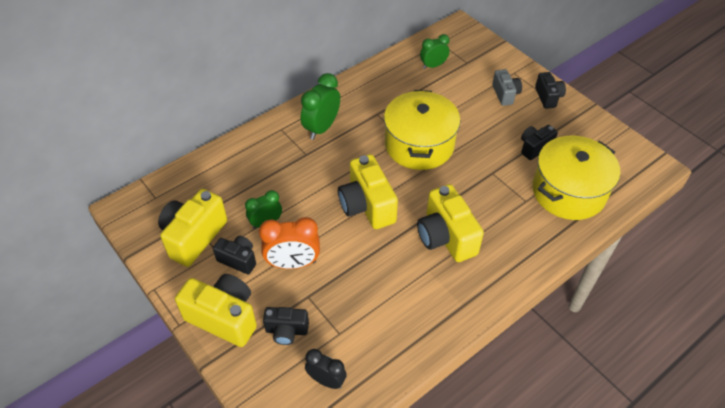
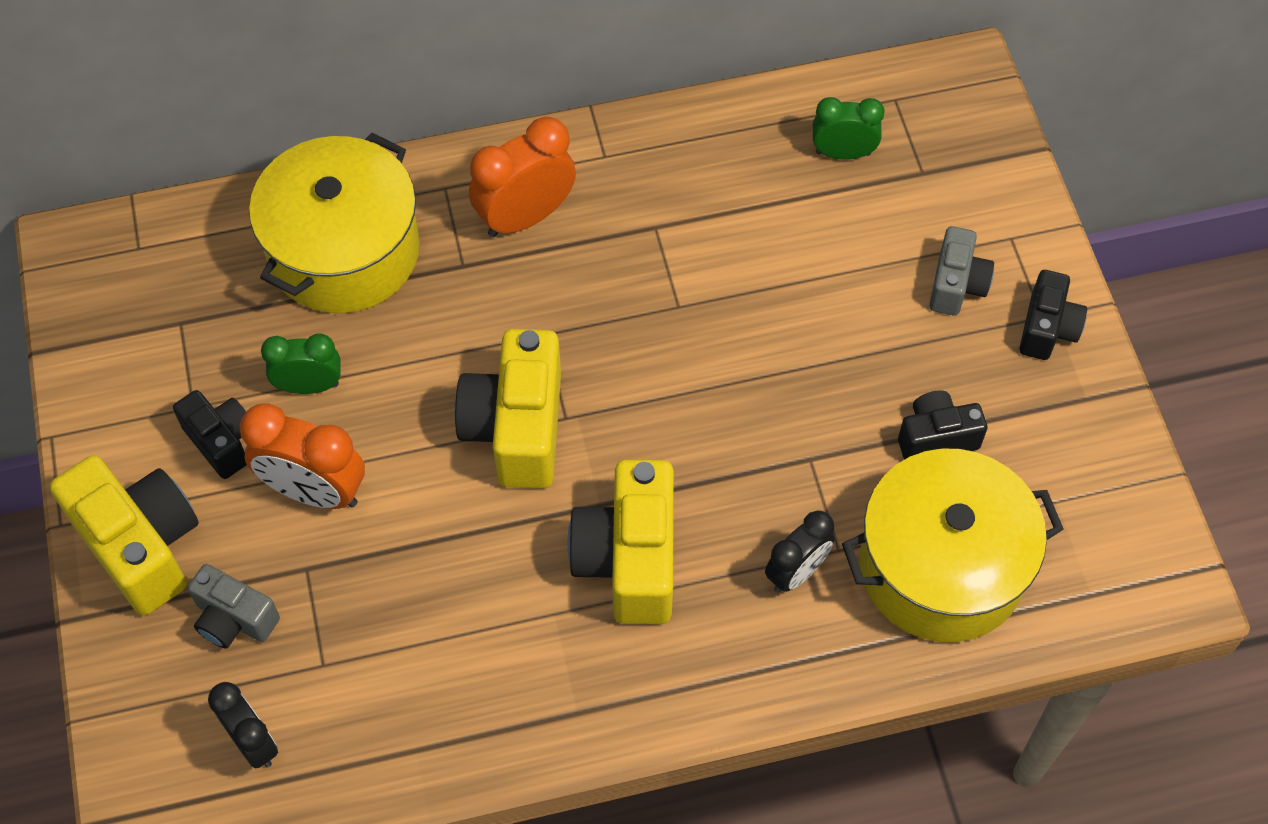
camera: 25 degrees right, 10 degrees up
(194, 237) = (167, 360): yellow camera -> none
(286, 331) = (234, 619): black camera -> grey camera
(321, 128) = (525, 216): green clock -> orange clock
(419, 145) = (699, 334): yellow pot -> yellow pot (344, 251)
(515, 215) = (796, 572): none -> black clock

